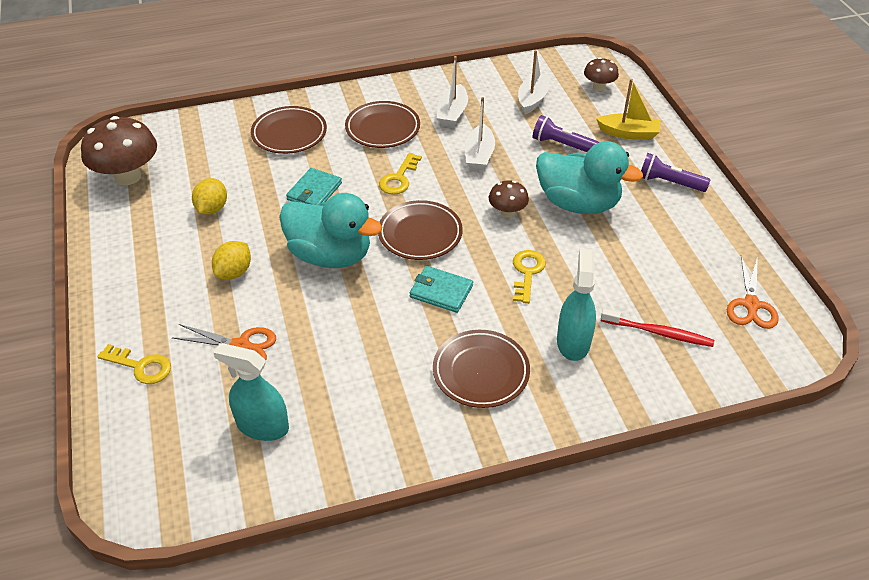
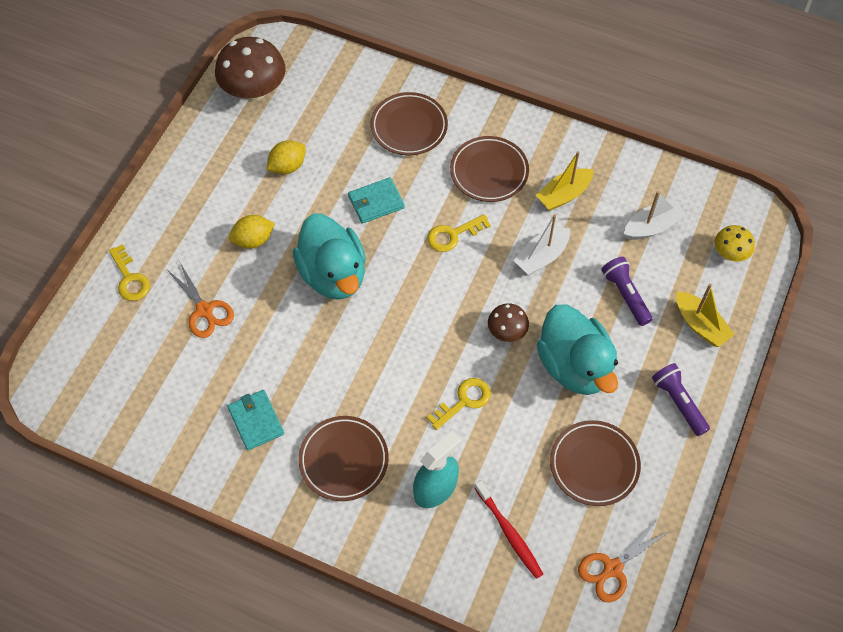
camera: 40 degrees right, 15 degrees up
(262, 426) = (164, 387): turquoise spray bottle -> none
(420, 234) = (417, 303): brown plate -> brown plate (594, 465)
(441, 291) = (382, 368): turquoise wallet -> turquoise wallet (256, 421)
(452, 113) = (564, 195): white boat -> yellow boat
(599, 87) = (730, 253): brown mushroom -> yellow mushroom

